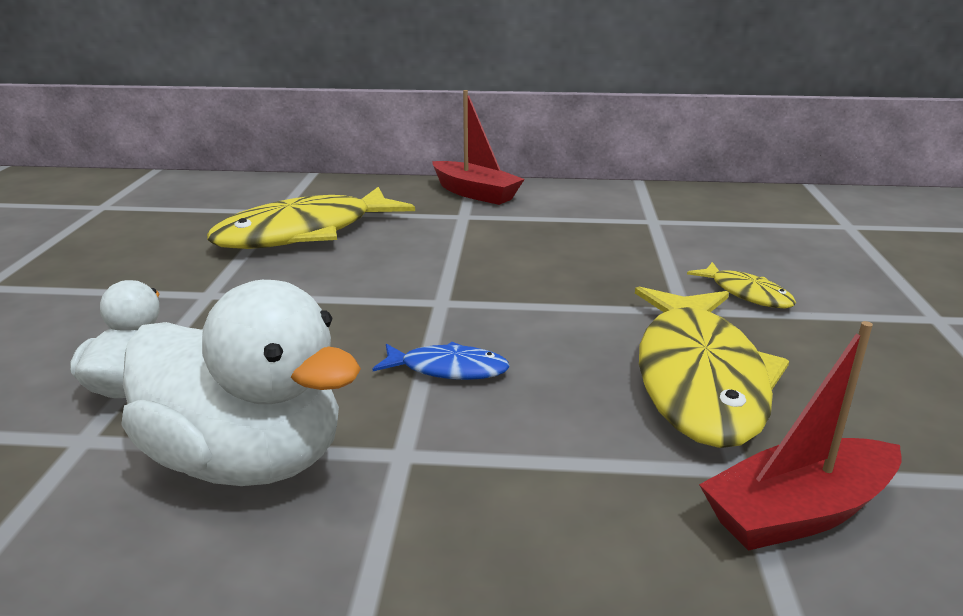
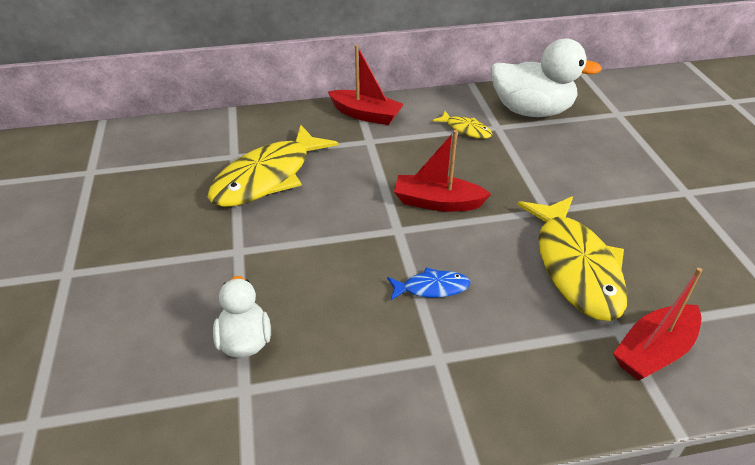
camera: 15 degrees left, 15 degrees up
(247, 459) = (354, 381): white duck -> white duck (531, 111)
(518, 282) = (437, 202): none -> red boat
(746, 293) = (577, 189): yellow fish -> yellow fish (466, 129)

